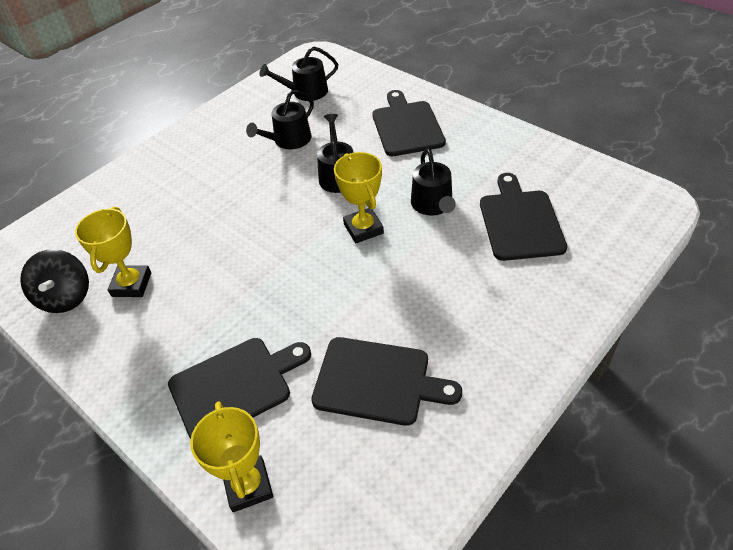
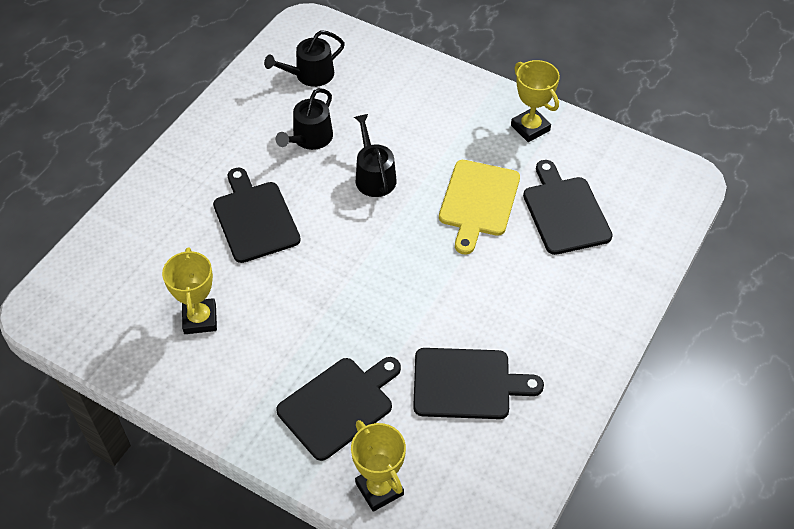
camera: 15 degrees left, 5 degrees up
(66, 297) = (136, 340): black spinning top -> none
(363, 229) = (416, 234): yellow trophy -> yellow trophy (530, 128)
(406, 126) = (431, 111): black cutting board -> black cutting board (255, 218)
(433, 205) = (478, 201): black watering can -> yellow cutting board

